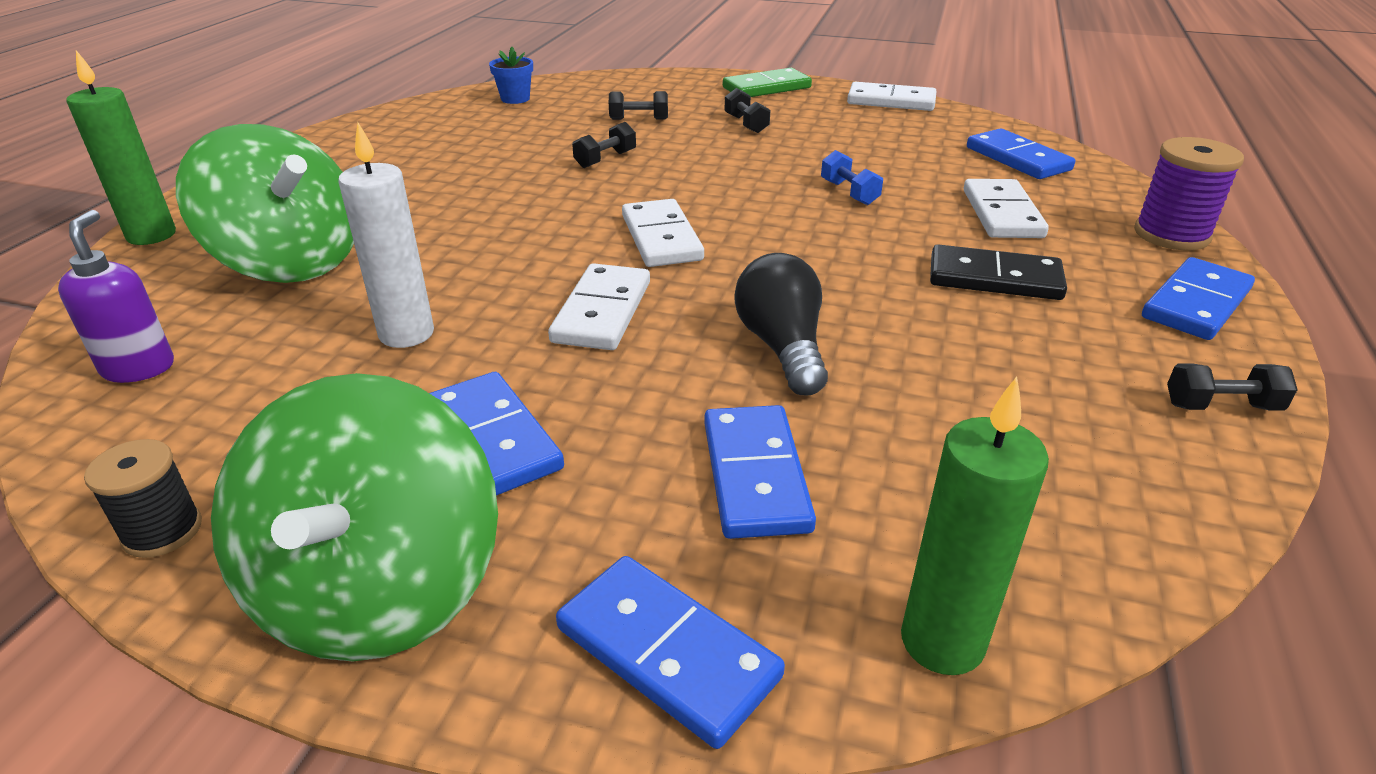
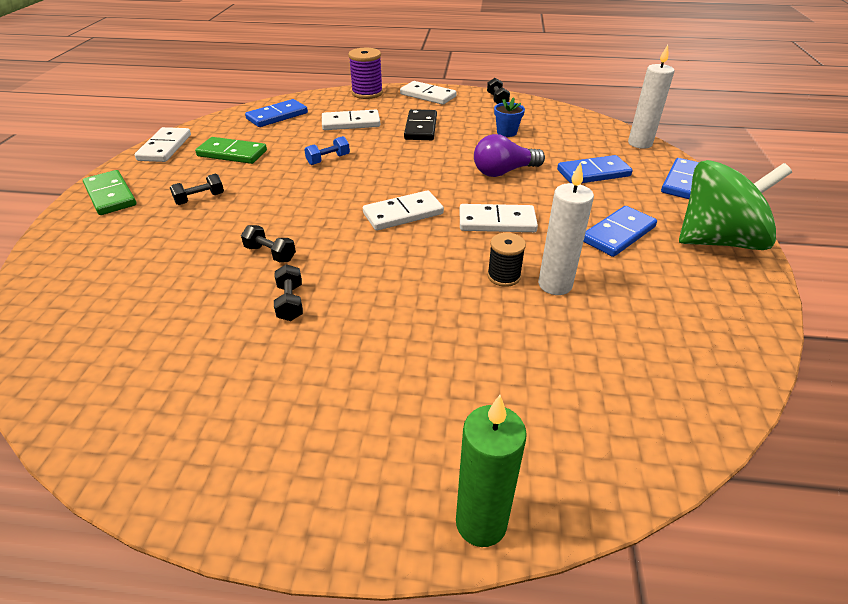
camera: 100 degrees left, 5 degrees up
(139, 368) = (662, 395): purple soap dispenser -> none
(162, 531) = (751, 312): black spool -> black spool (504, 276)
(290, 262) = (493, 378): green spinning top -> none
(515, 99) = (79, 343): blue flower pot -> blue flower pot (506, 132)
(639, 119) = (175, 250): black dumbbell -> black dumbbell (290, 302)
(782, 347) = (504, 172): black light bulb -> purple light bulb
(872, 135) = (232, 153): none -> green domino
(942, 641) = (640, 143): green candle -> white candle
(1196, 304) = (428, 95): blue domino -> white domino

